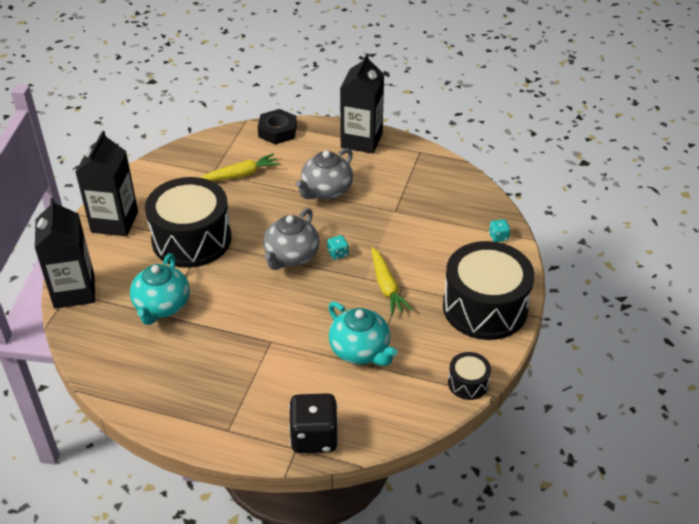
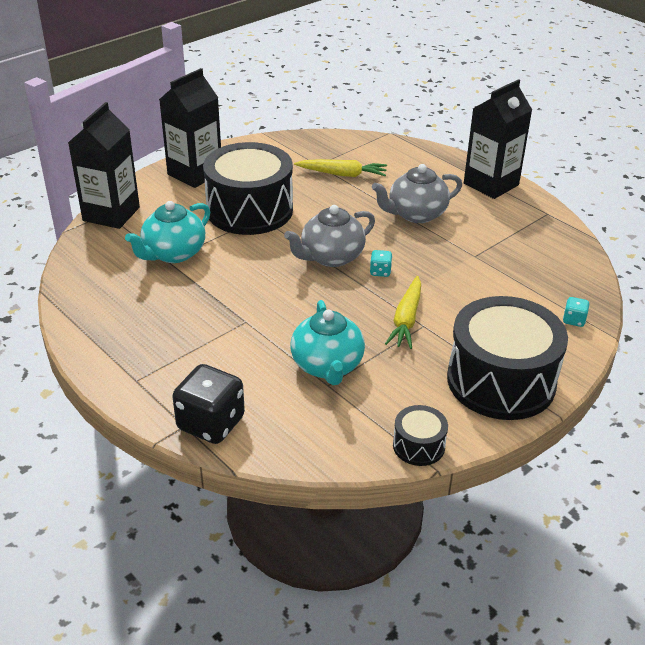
camera: 30 degrees right, 5 degrees down
(277, 131) = (410, 151): black nut -> none

